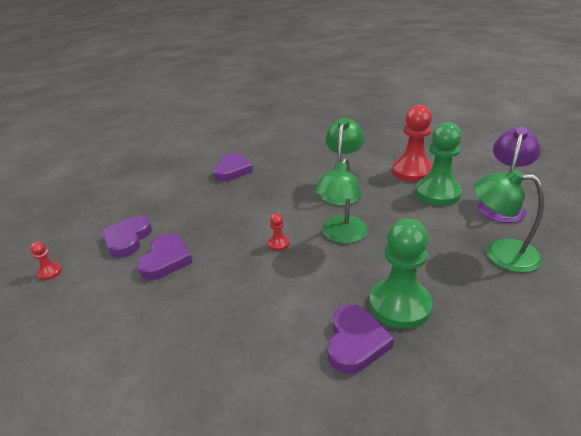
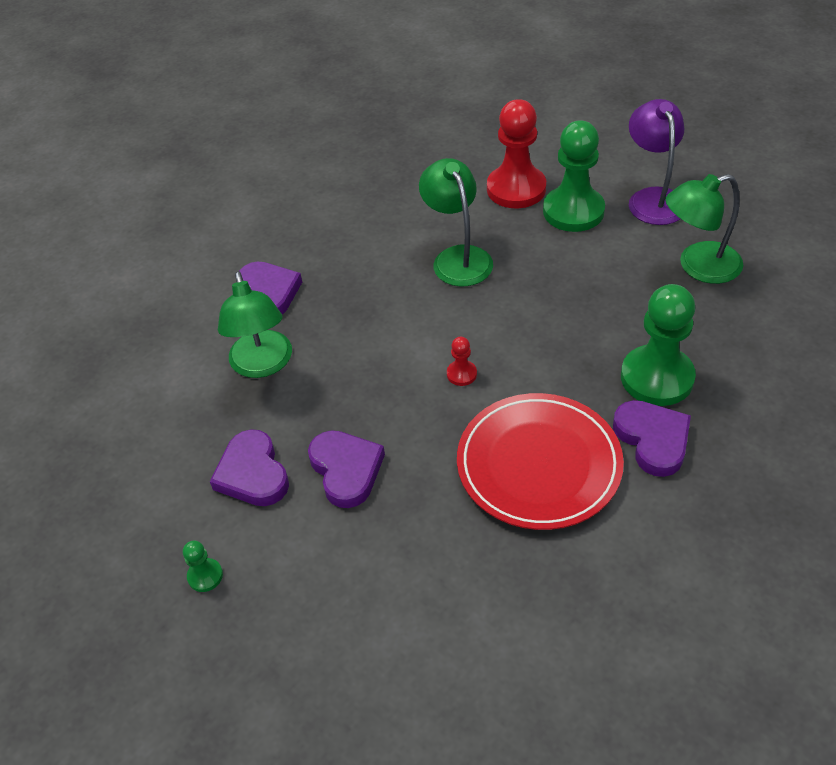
camera: 35 degrees left, 15 degrees up
(50, 272) = (205, 576): red pawn -> green pawn
(264, 314) = (538, 464): none -> red plate
(342, 236) = (523, 325): green lamp -> green lamp (263, 365)

